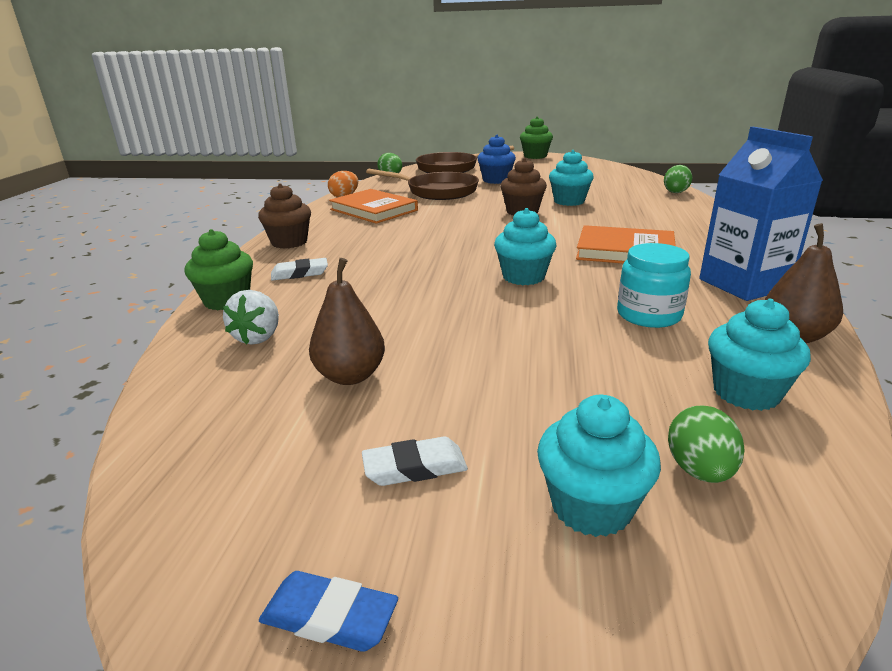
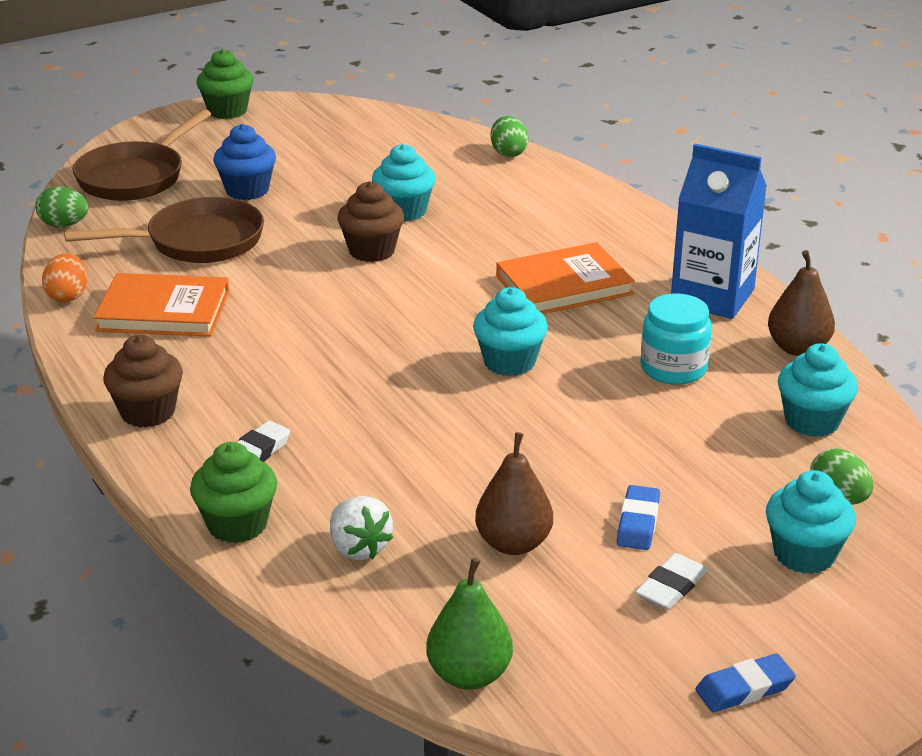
camera: 40 degrees left, 5 degrees up
(161, 450) = (469, 675): none -> green pear
(465, 403) = (638, 522): none -> blue eraser

